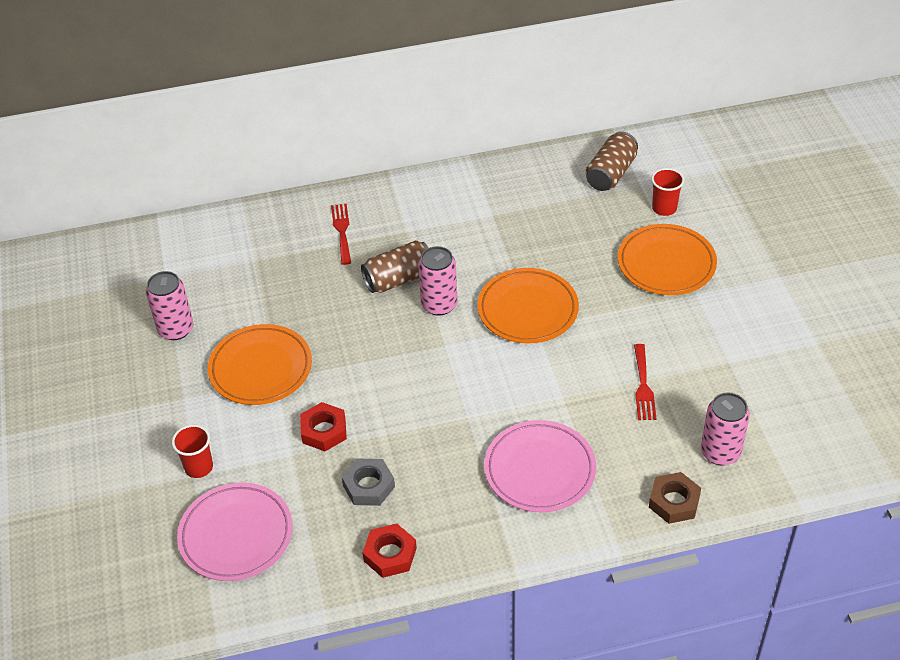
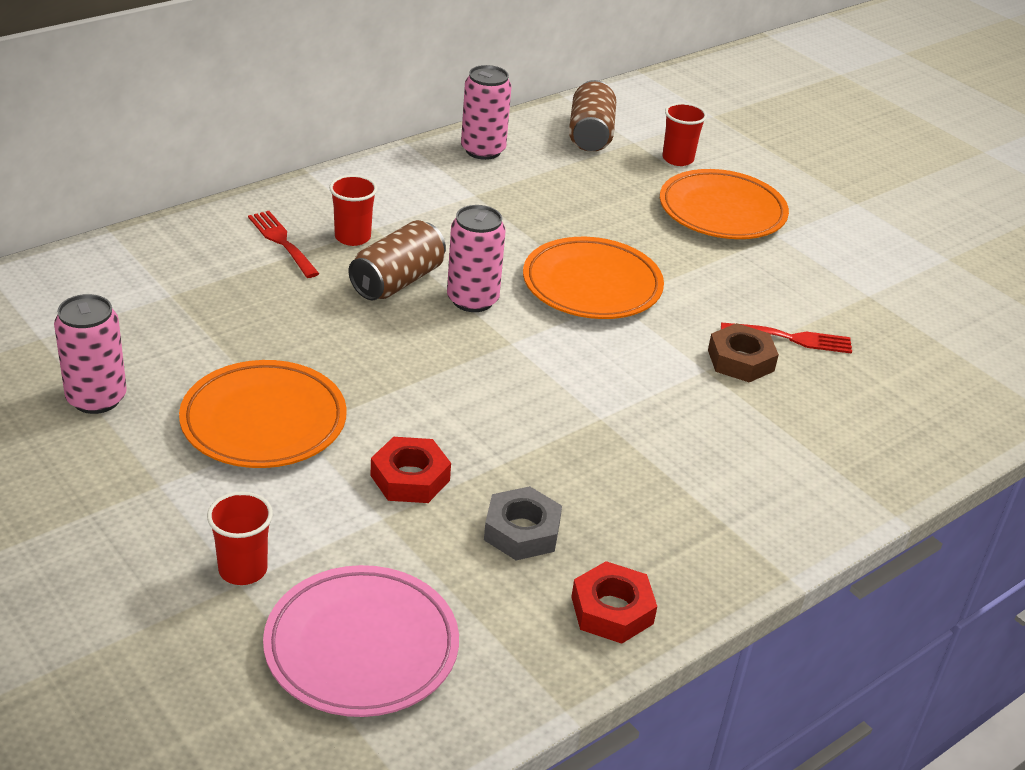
camera: 30 degrees left, 10 degrees down
(389, 236) = (352, 237): none -> red cup
(540, 470) = (738, 457): pink plate -> none
(643, 386) = (793, 338): red fork -> red fork turned 60 degrees counterclockwise
(674, 502) = (926, 454): brown nut -> brown nut (741, 360)
(720, 452) = (934, 388): pink can -> pink can (483, 150)

